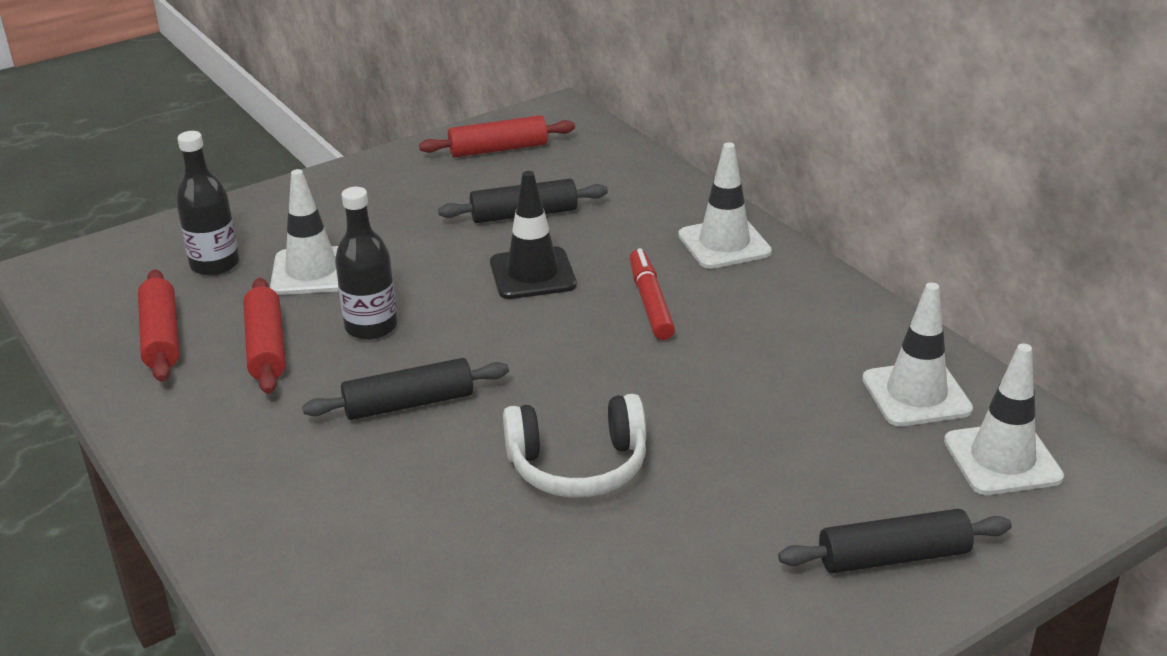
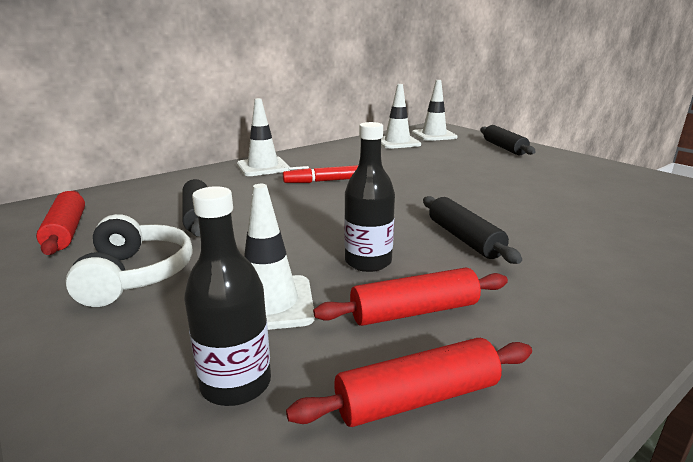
camera: 95 degrees left, 10 degrees down
(532, 274) = (289, 210): black traffic cone -> none
(578, 466) = (491, 192): white headphones -> white headphones (136, 275)

